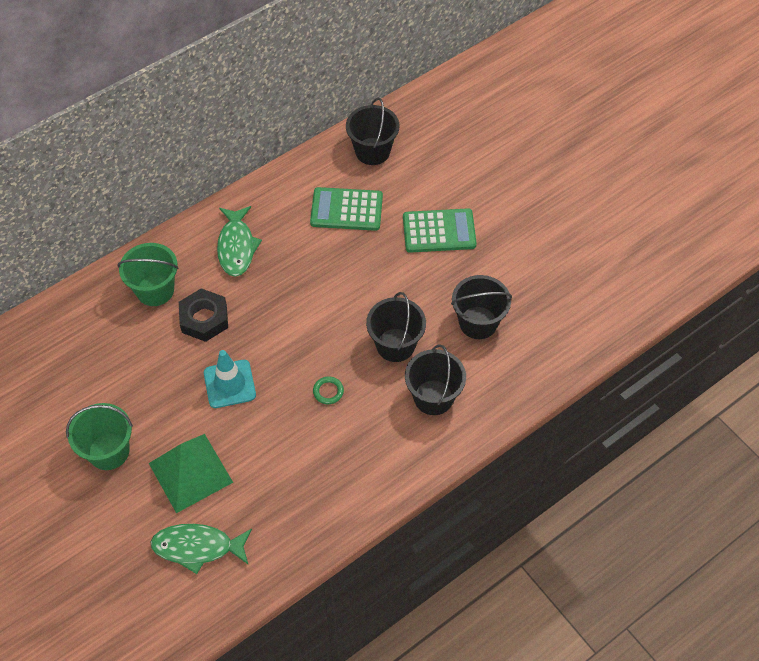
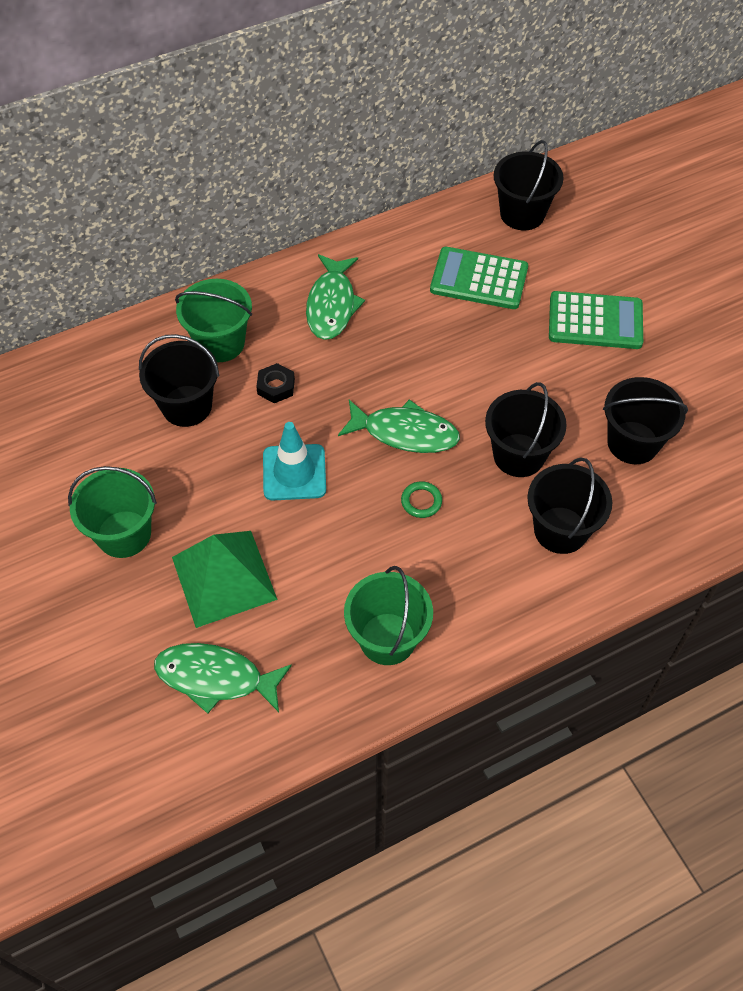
camera: 10 degrees right, 0 degrees up
(138, 344) = (187, 406): none -> black bucket
(204, 319) = (276, 386): black nut -> black nut, size x0.59
(308, 340) = (405, 433): none -> green fish
(319, 498) = (387, 638): none -> green bucket

